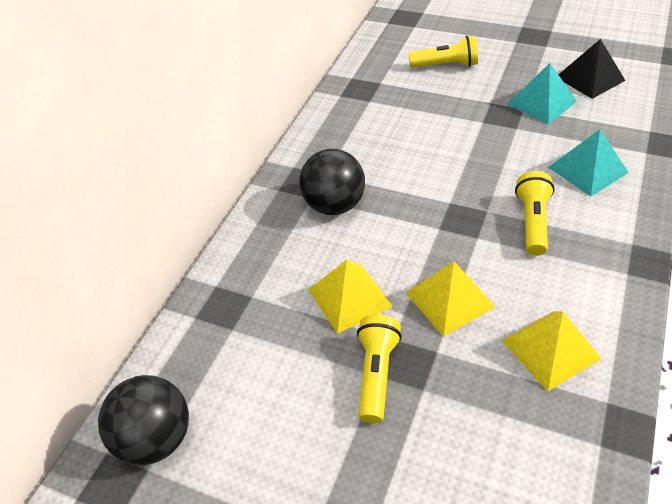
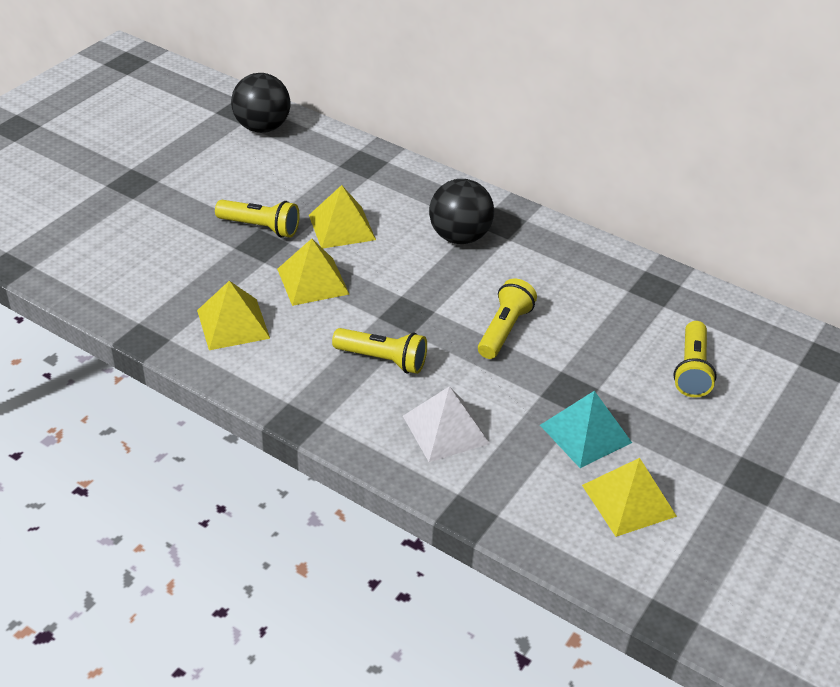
camera: 95 degrees right, 5 degrees down
(452, 157) = (504, 330): none -> yellow flashlight
(588, 169) = (446, 429): turquoise pyramid -> white pyramid
(590, 78) = (628, 500): black pyramid -> yellow pyramid

